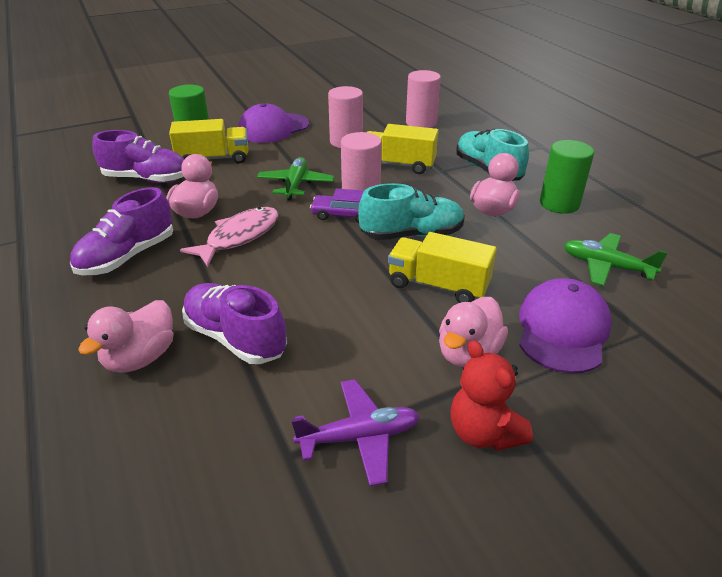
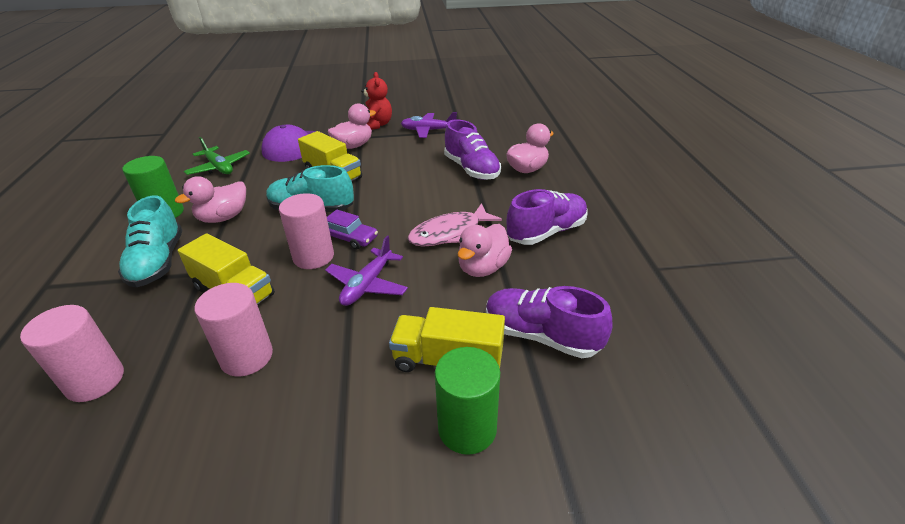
camera: 160 degrees left, 0 degrees up
(273, 128) = (324, 431): purple cap -> none
(295, 185) = (367, 285): green plane -> purple plane

